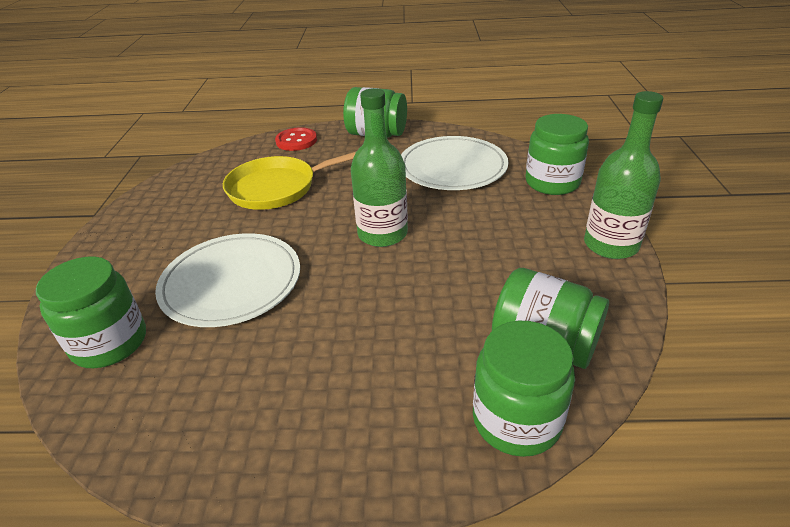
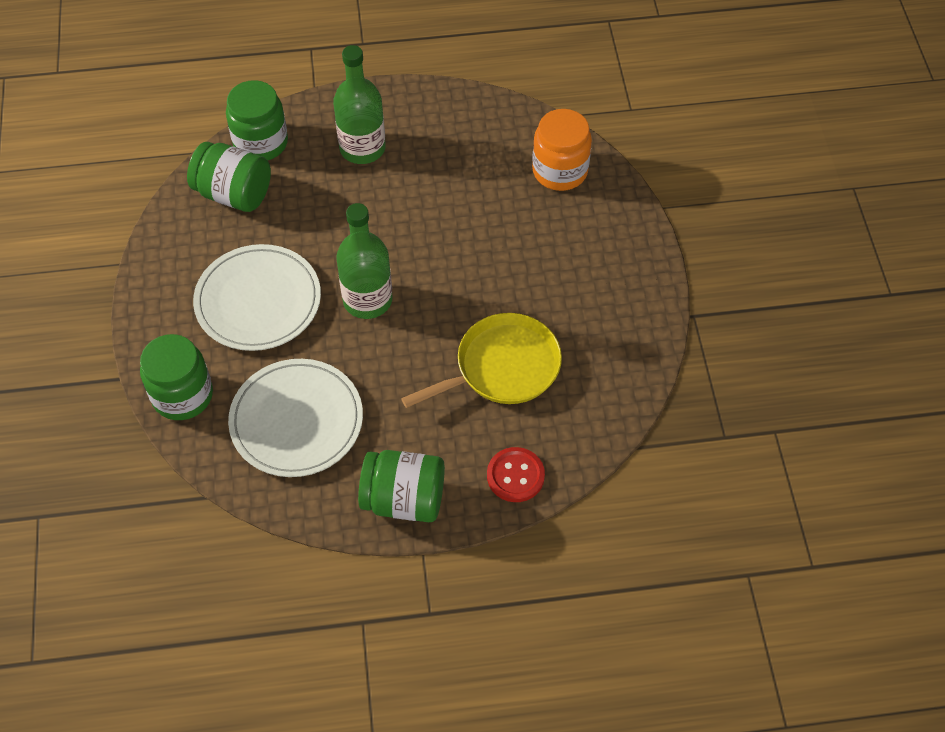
camera: 170 degrees right, 20 degrees up
(110, 343) = (560, 171): green jar -> orange jar
(231, 283) = (492, 231): white plate -> white plate (258, 301)
(611, 245) = (150, 299): green bottle -> green bottle (362, 148)

